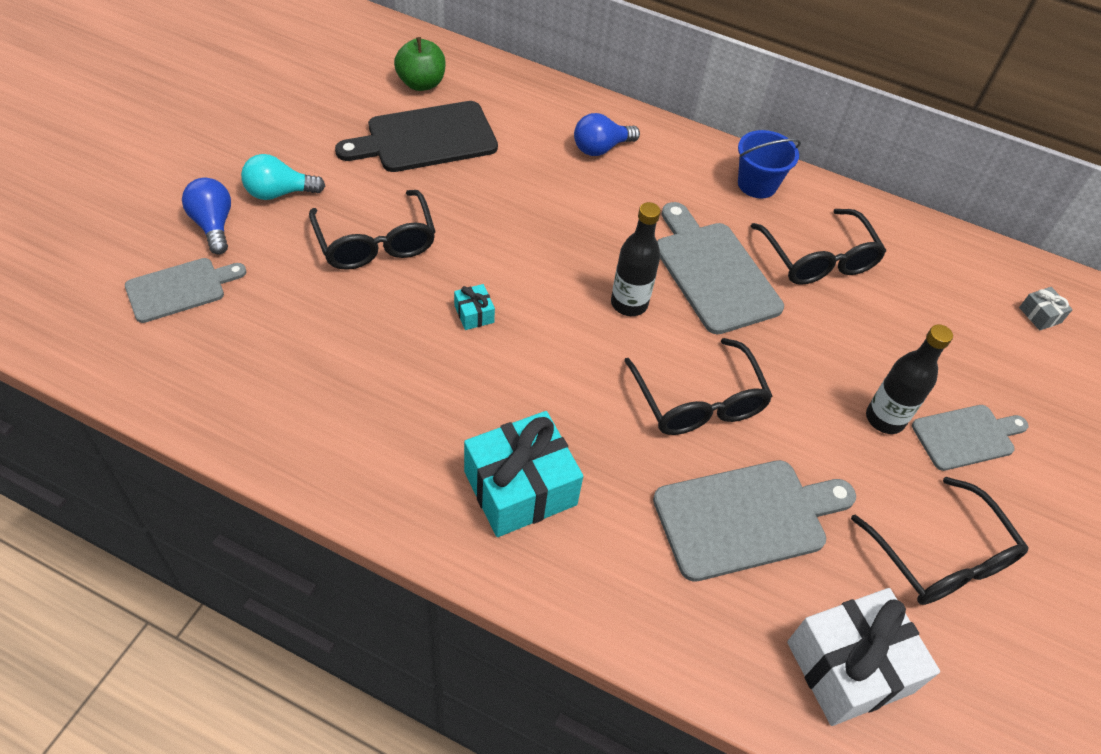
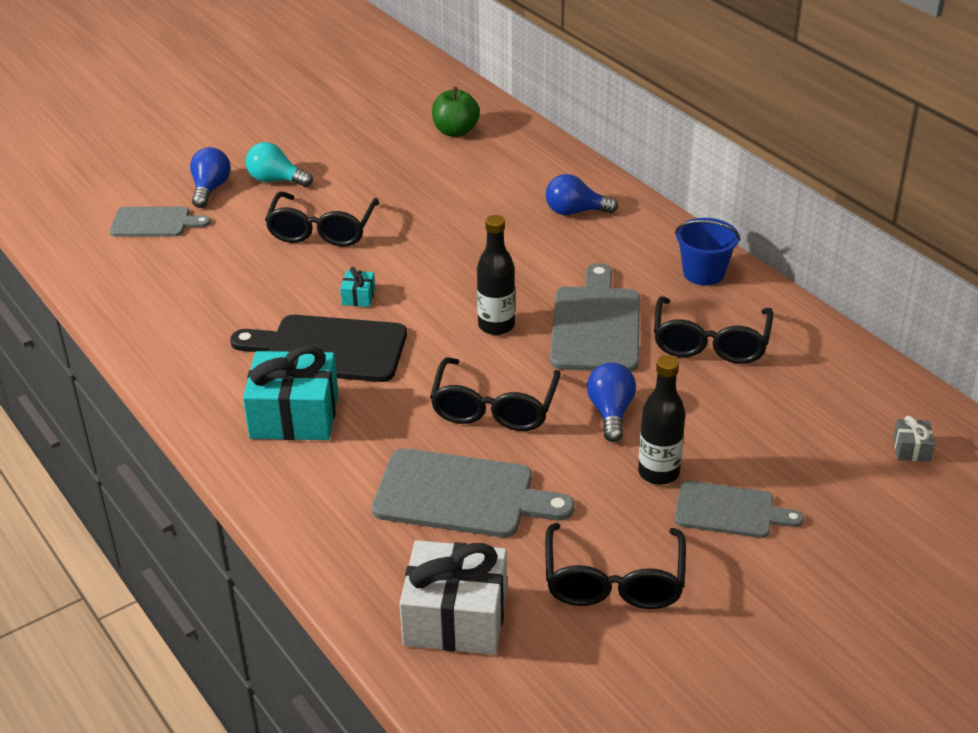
camera: 35 degrees right, 15 degrees down
(425, 138) = (425, 170): black cutting board -> black cutting board (329, 349)
(798, 367) = (611, 413): none -> blue light bulb

